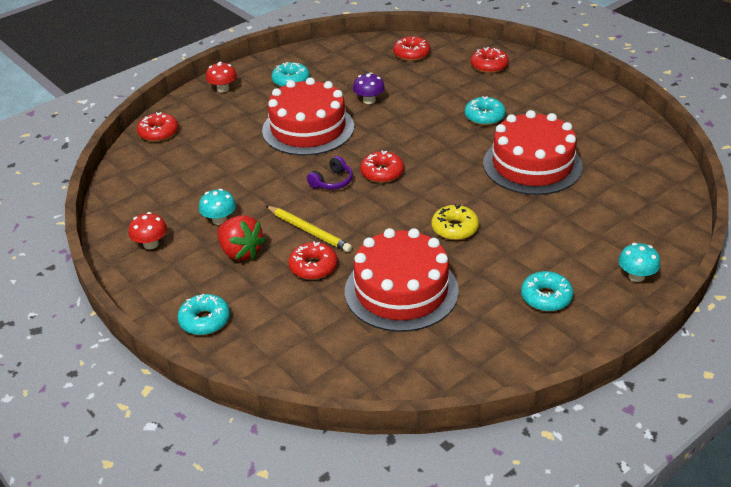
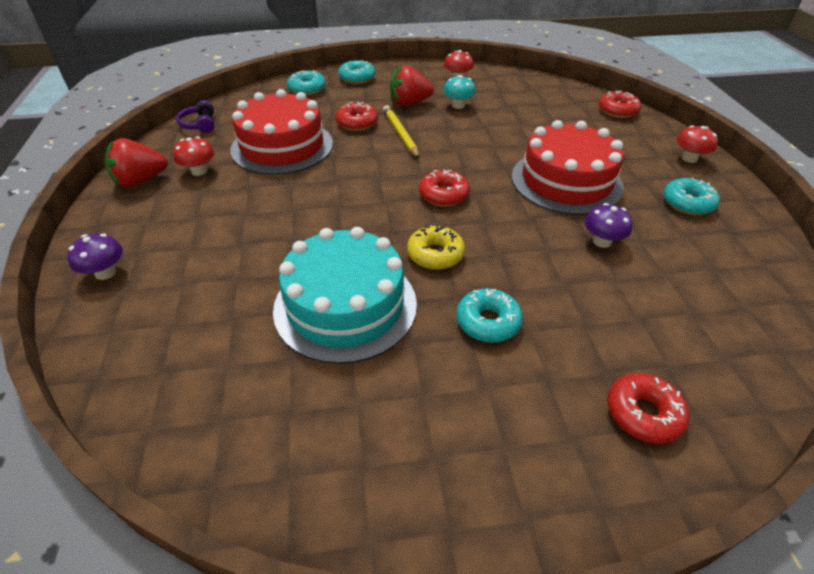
camera: 120 degrees right, 5 degrees up
(309, 231) = (400, 133): yellow pencil -> yellow pencil turned 90 degrees clockwise
(332, 181) = (457, 164): purple headphones -> purple headphones (200, 124)
(411, 54) = (728, 337): red donut -> none
(454, 228) = (314, 200): yellow donut -> yellow donut (435, 254)
(491, 317) = (199, 171): none -> red mushroom
(532, 165) = (345, 305): red cake -> turquoise cake
(543, 343) = (141, 181): none -> red strawberry
(546, 297) = (172, 206): turquoise donut -> turquoise donut (307, 89)
(636, 276) = (105, 273): turquoise mushroom -> purple mushroom

